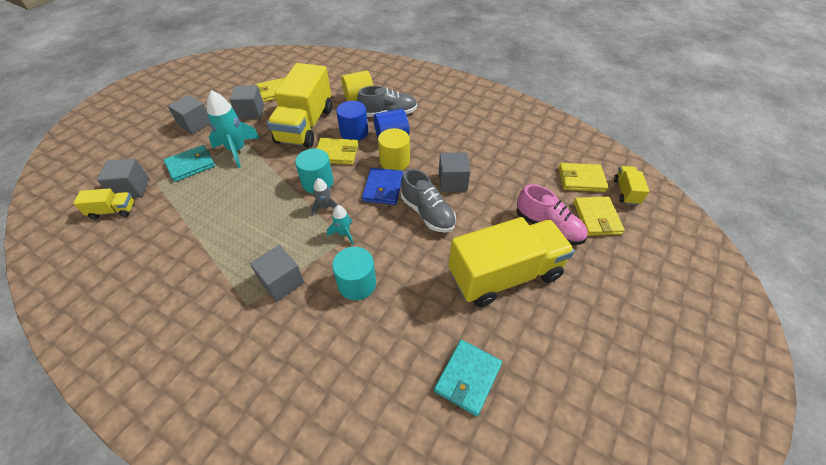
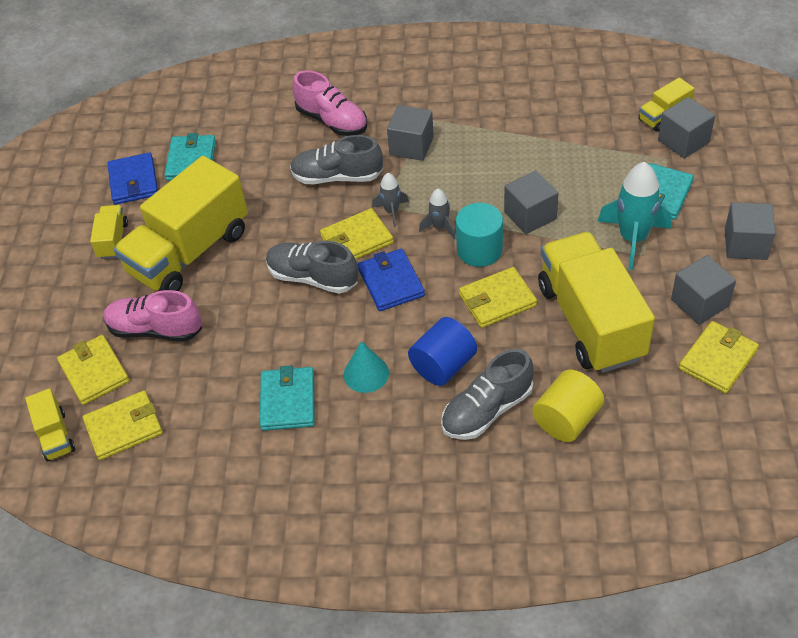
camera: 155 degrees right, 0 degrees up
(316, 349) = (332, 121): none -> pink shoe
(344, 233) = (391, 211): turquoise rocket -> grey rocket
(354, 132) = (506, 346): blue cylinder -> none
(357, 284) = (337, 177): turquoise cylinder -> grey shoe
(382, 225) = (357, 240): none -> yellow wallet
(394, 161) = (406, 327): yellow cylinder -> none
(432, 150) = (366, 373): none -> turquoise cone
(452, 182) = (306, 335): grey cube -> grey cube (530, 215)
(481, 155) = (288, 401): none -> turquoise wallet
(533, 383) = (133, 181): none -> blue wallet
(566, 319) = (113, 240): none -> yellow truck

